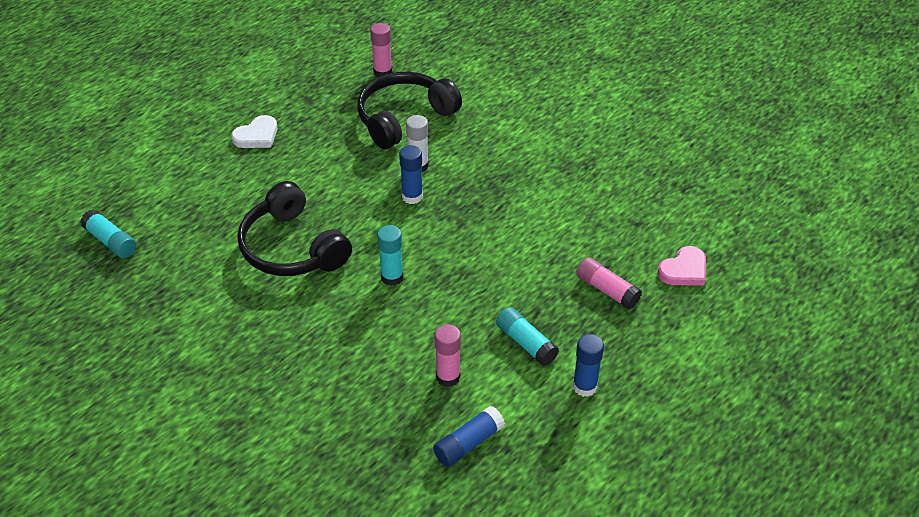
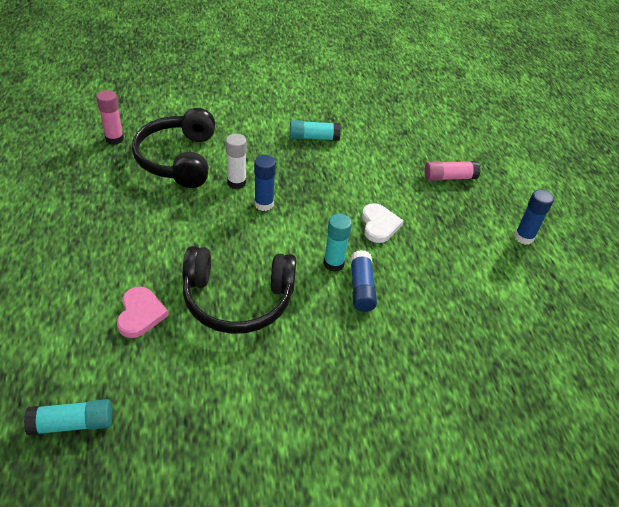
camera: 55 degrees left, 0 degrees up
(257, 135) = (80, 242): white heart -> white heart (379, 225)
(448, 377) = (461, 295): pink glue stick -> none
(468, 443) = (532, 323): blue glue stick -> blue glue stick (361, 288)
(525, 343) = (462, 239): turquoise glue stick -> turquoise glue stick (313, 137)
(684, 270) = (462, 140): pink heart -> pink heart (140, 314)

